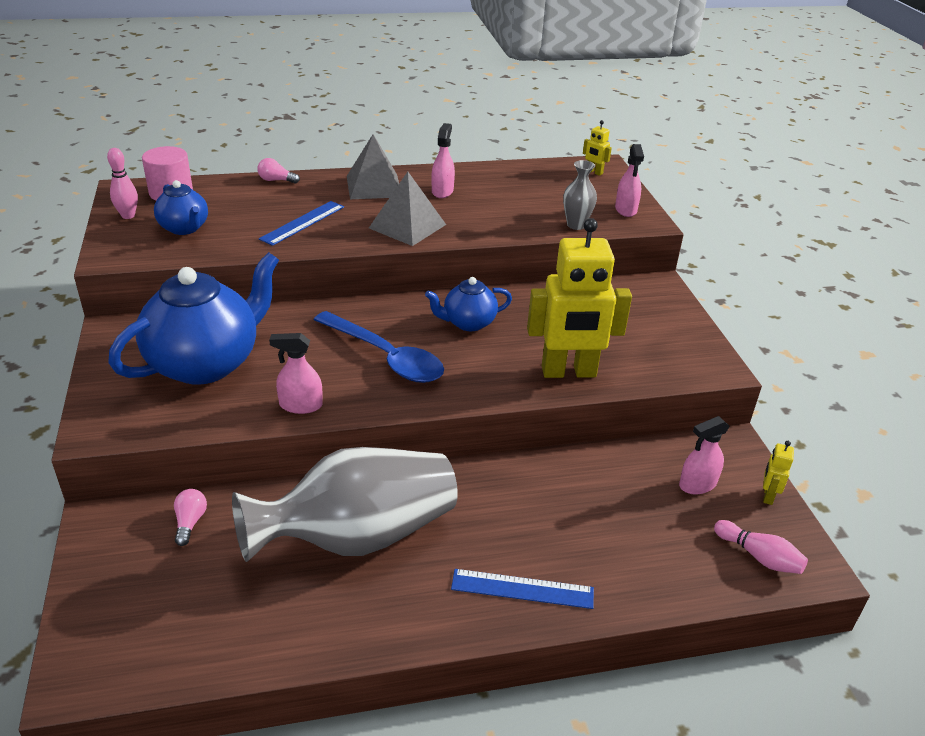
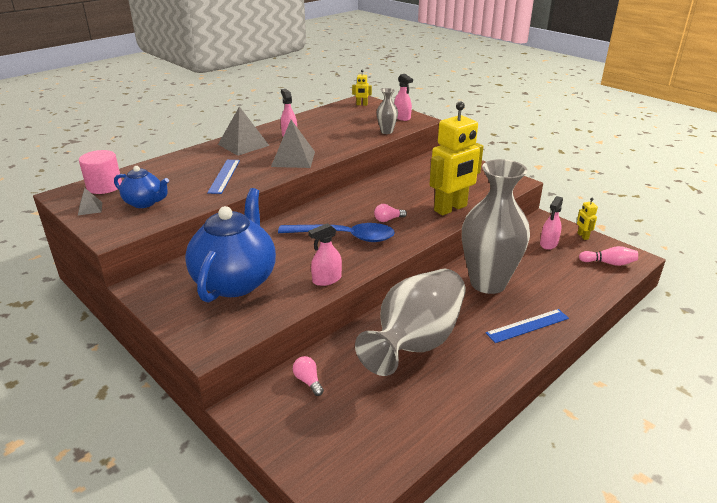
camera: 30 degrees left, 5 degrees down
(128, 216) = (90, 208): pink bowling pin -> grey pyramid
(276, 180) = (173, 159): pink light bulb -> pink light bulb (388, 219)
(468, 323) = (369, 204): blue teapot -> none
(539, 502) = (488, 283): none -> grey vase

